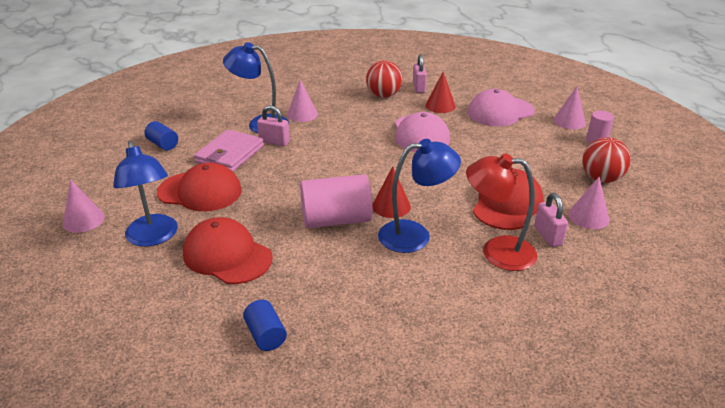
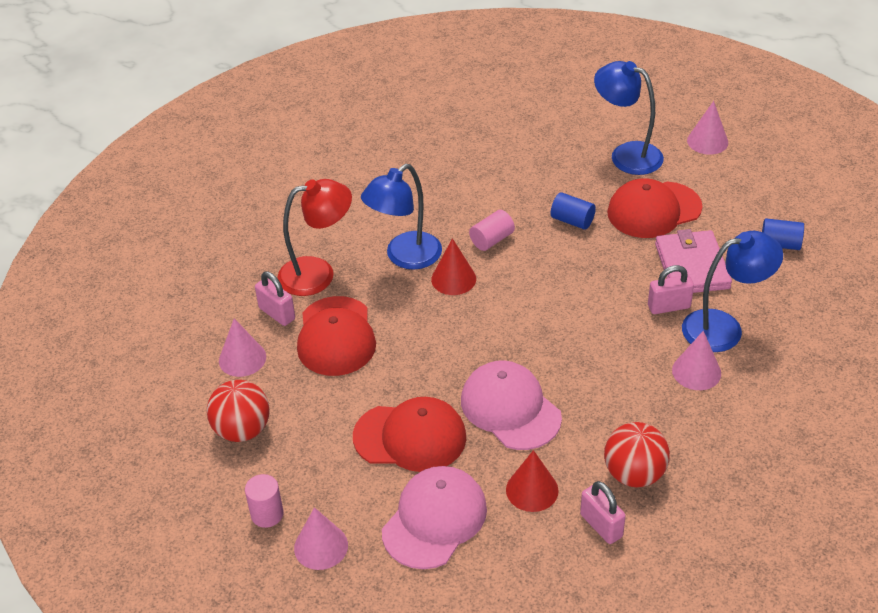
camera: 150 degrees right, 10 degrees up
(227, 255) = (546, 168): red cap -> red cap (410, 437)
(266, 335) = (449, 133): blue cylinder -> blue cylinder (572, 221)
(336, 220) = (492, 240): pink cylinder -> pink cylinder, size x0.53

